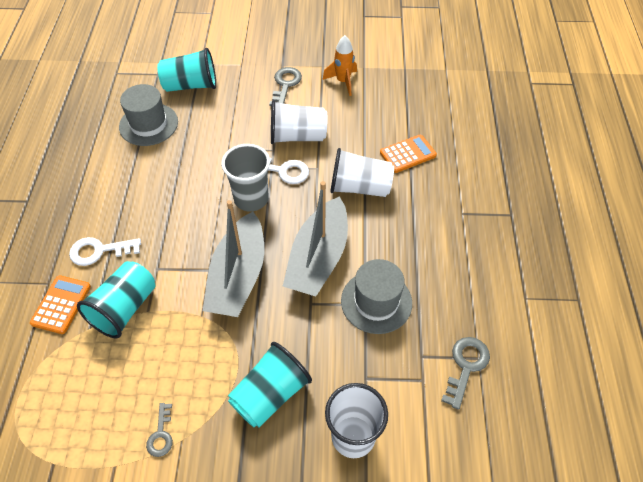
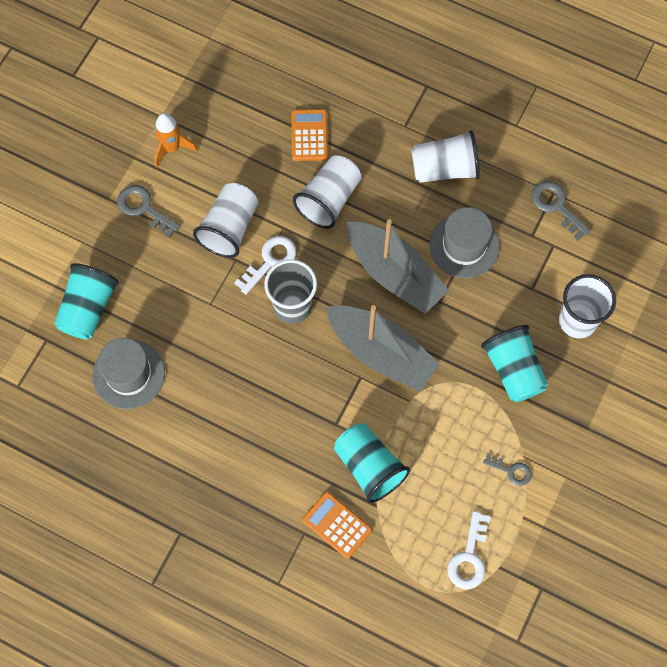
camera: 65 degrees left, 15 degrees up
(99, 251) = (287, 473): white key -> white key (469, 557)
(442, 257) = (444, 169): none -> white cup

